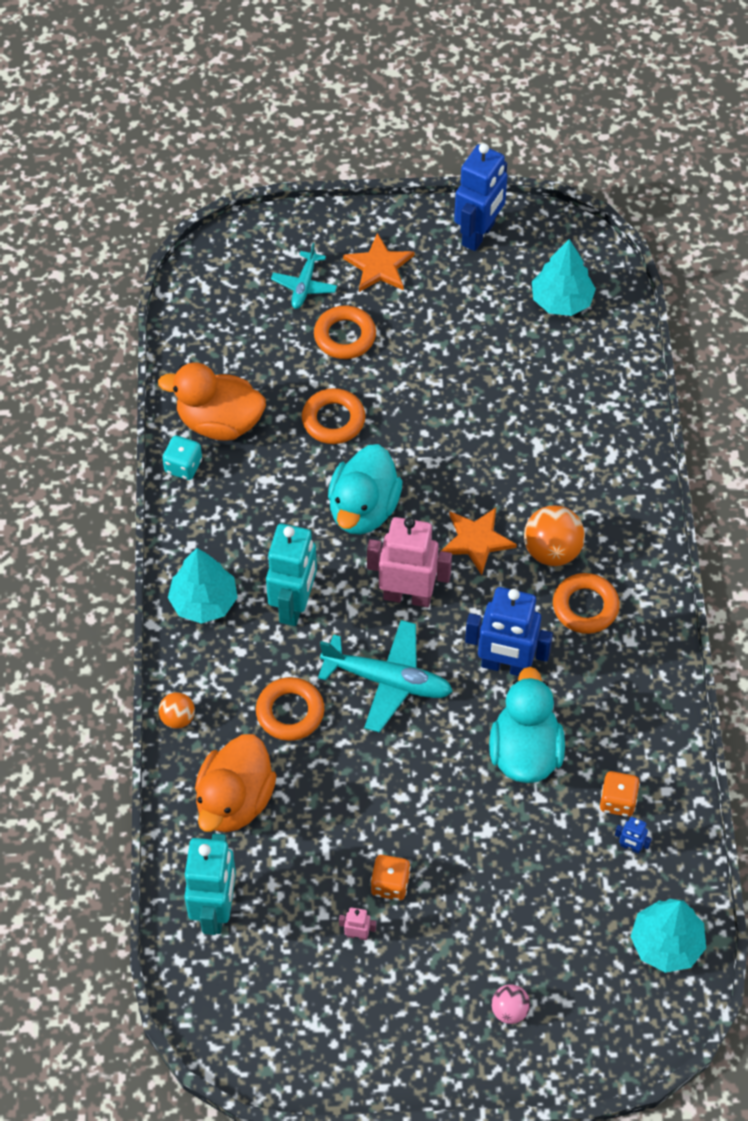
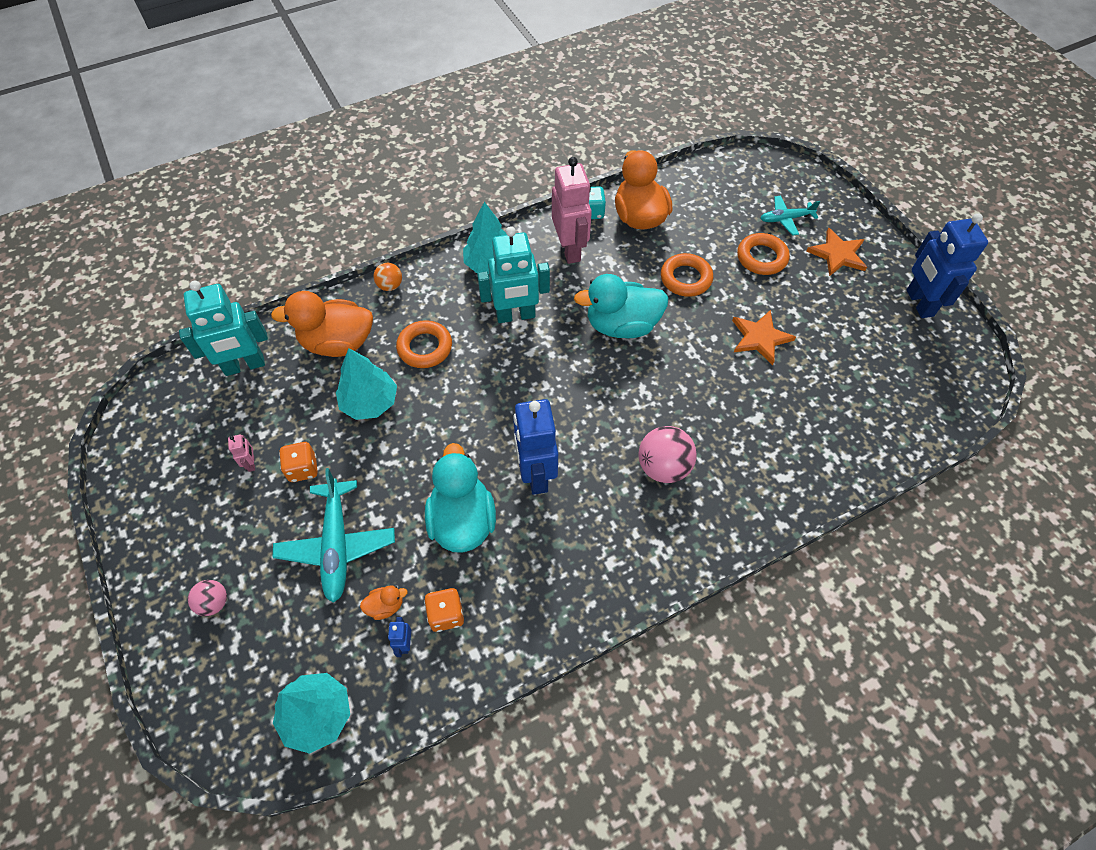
camera: 65 degrees right, 0 degrees up
(388, 680) = (481, 398): turquoise plane -> turquoise plane (337, 545)
(407, 595) = (563, 382): pink robot -> pink robot (570, 250)
(476, 540) = (640, 409): orange star -> orange star (760, 338)
(479, 234) = (919, 303): blue robot -> blue robot turned 75 degrees clockwise
(525, 751) = (462, 520): turquoise duck -> turquoise duck turned 75 degrees counterclockwise
(552, 551) = (663, 467): orange ball -> pink ball
(561, 300) = (905, 382): turquoise tree -> turquoise tree (370, 402)
(585, 607) = (624, 513): orange ring -> none
(585, 851) = (385, 606): none -> orange duck

